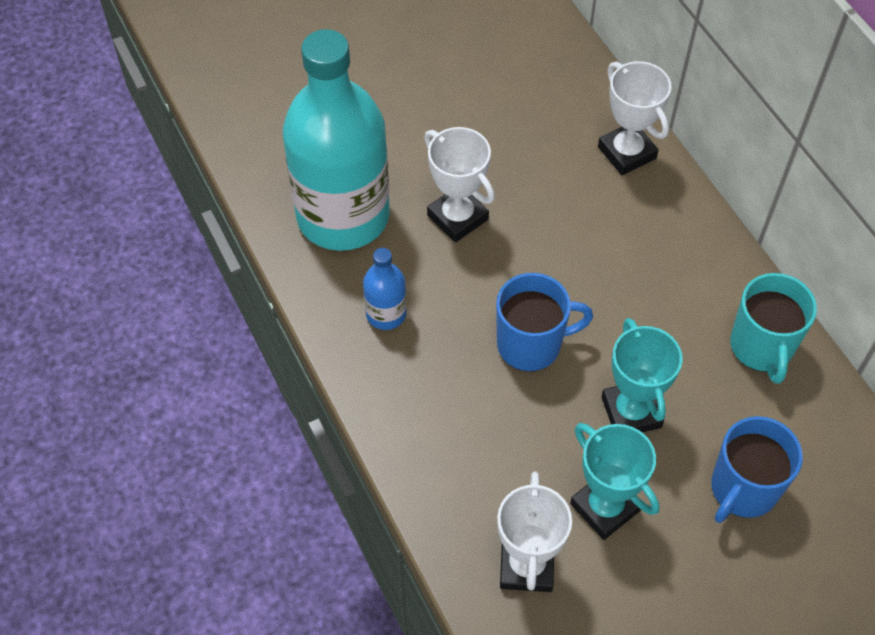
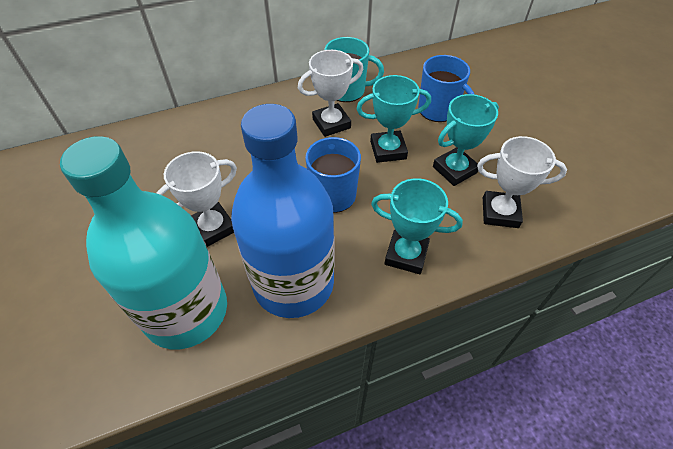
camera: 85 degrees left, 5 degrees down
(386, 314) = (293, 283): blue bottle -> blue bottle, size x2.41
(439, 437) = (406, 254): none -> turquoise trophy
(626, 152) = (188, 129): white trophy -> white trophy (331, 123)

